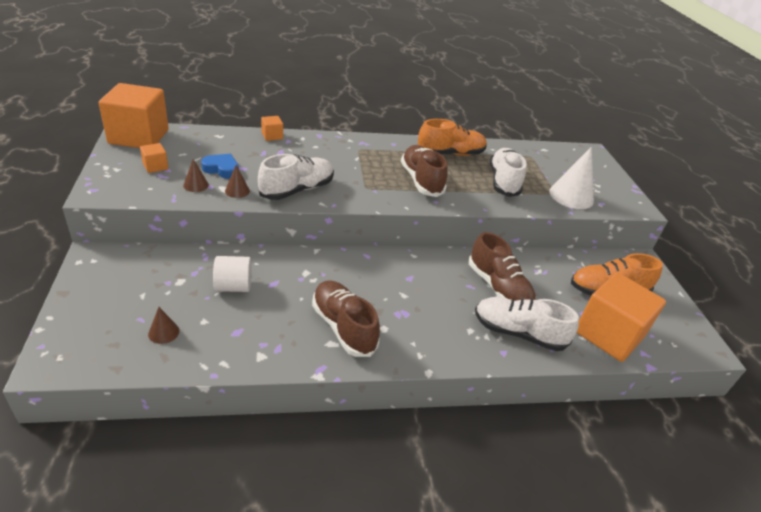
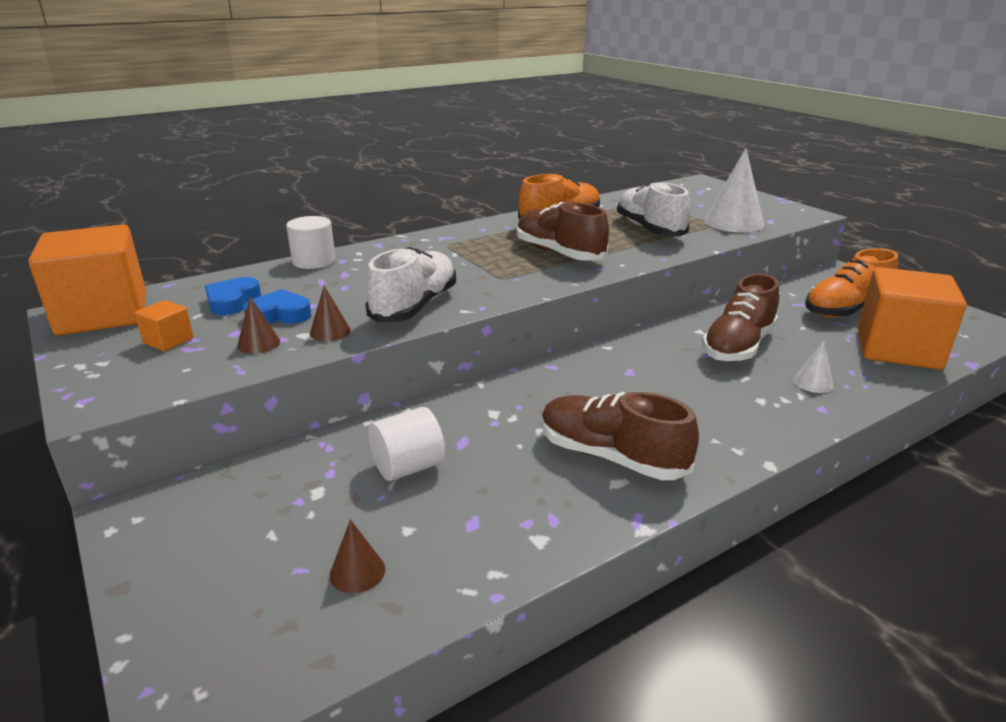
camera: 20 degrees left, 10 degrees down
(206, 151) = (232, 301): none -> blue heart
(272, 136) = (314, 261): orange cube -> white cylinder
(498, 288) = (738, 346): brown shoe -> brown shoe turned 90 degrees clockwise
(518, 333) = (813, 382): white shoe -> white cone

